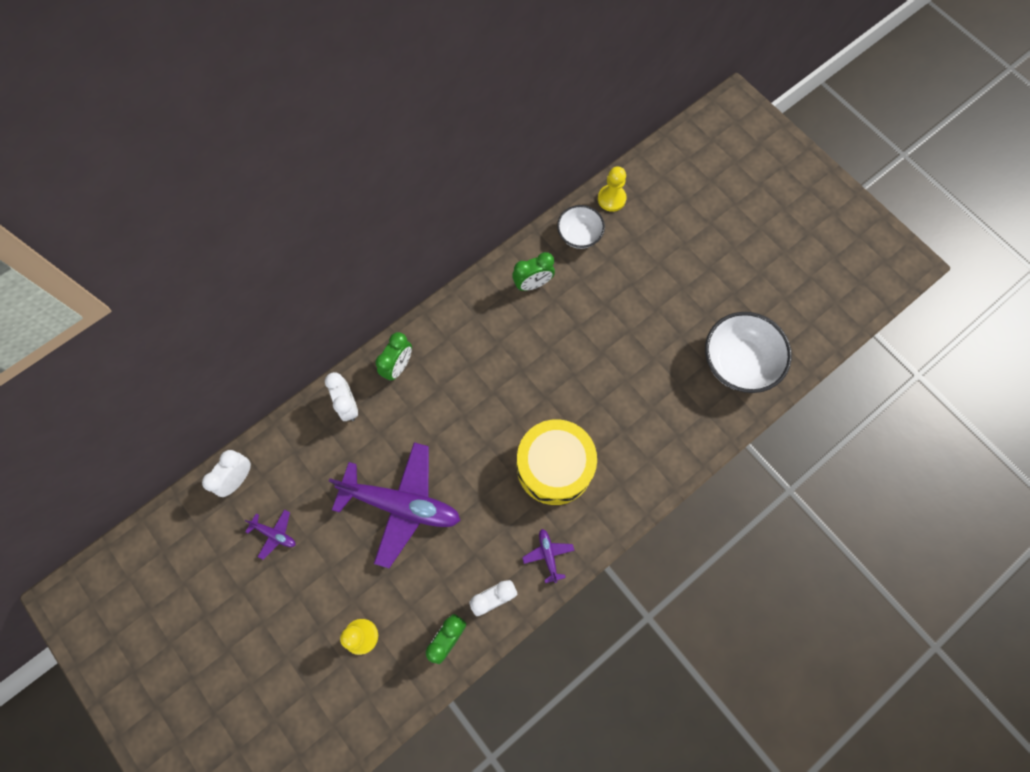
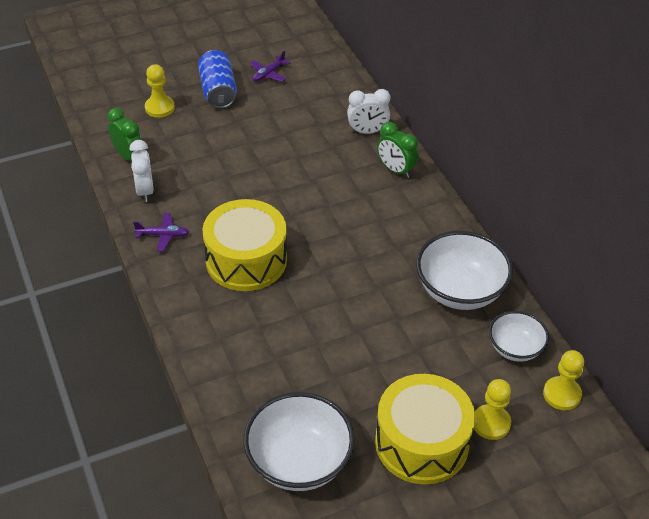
camera: 105 degrees right, 25 degrees down
(238, 478) = (325, 61): white clock -> none
(317, 580) = (218, 91): none -> blue can
(401, 505) = (258, 149): purple plane -> none
(533, 284) = (460, 290): green clock -> white bowl
(654, 241) = (491, 423): none -> yellow pawn
(689, 283) = (421, 443): none -> yellow drum

